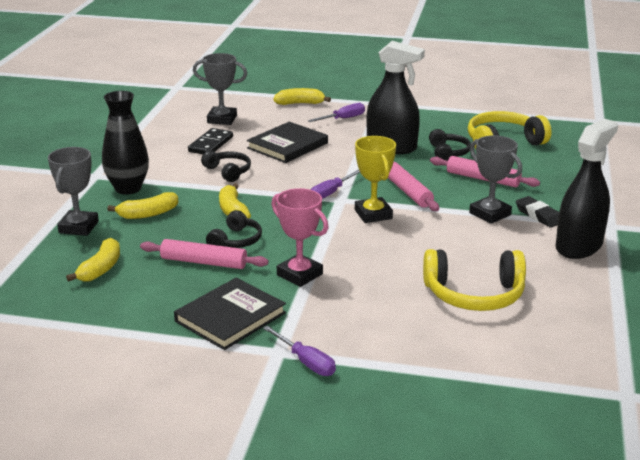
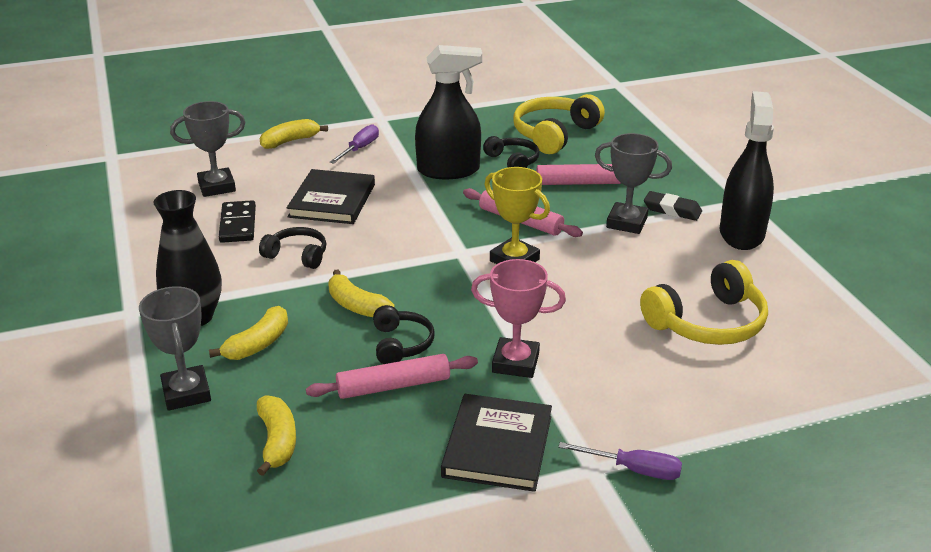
camera: 30 degrees left, 5 degrees up
(331, 192) = (443, 247): purple screwdriver -> none

